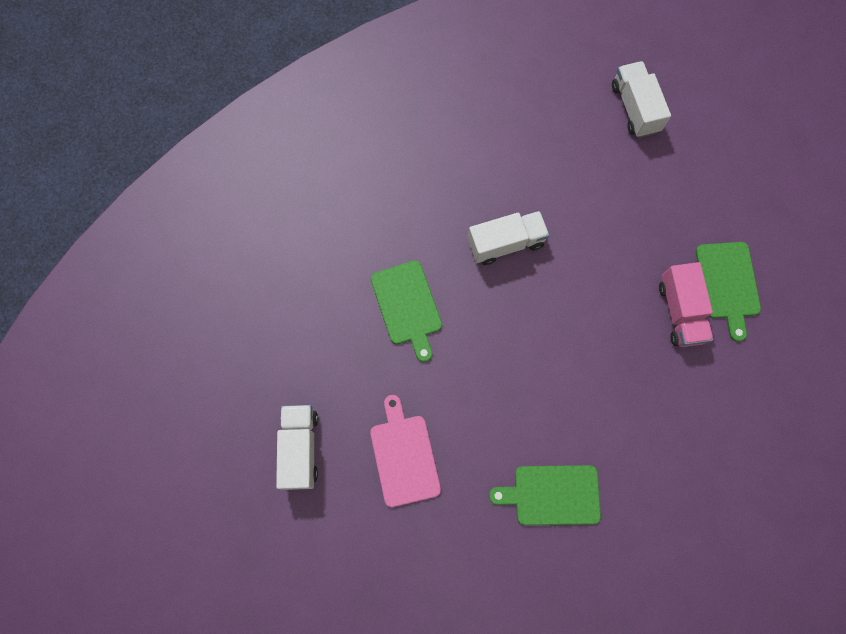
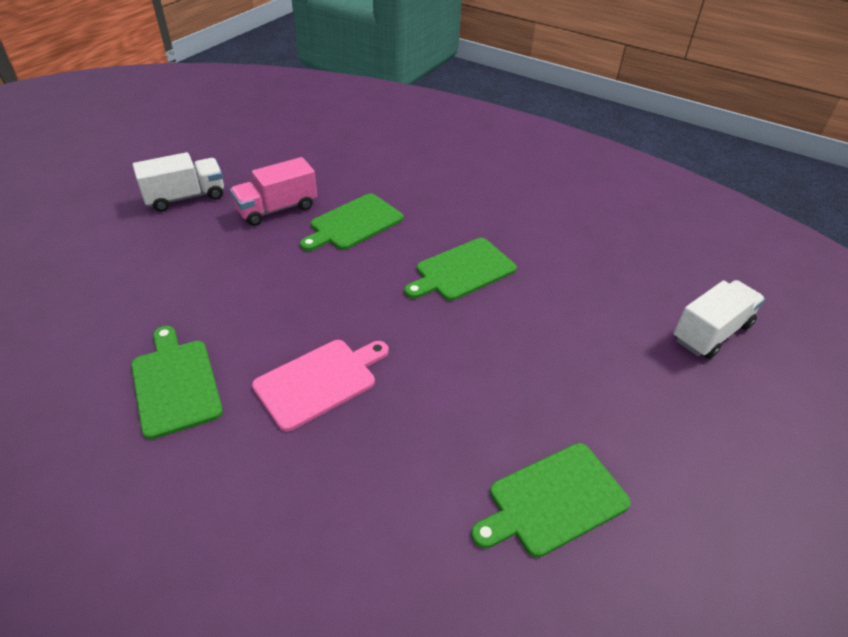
camera: 65 degrees right, 30 degrees down
(404, 456) = (195, 258): pink cutting board -> pink cutting board (319, 381)
(505, 243) = (462, 270): white truck -> green cutting board
(680, 311) = (477, 452): pink truck -> pink truck (277, 209)

